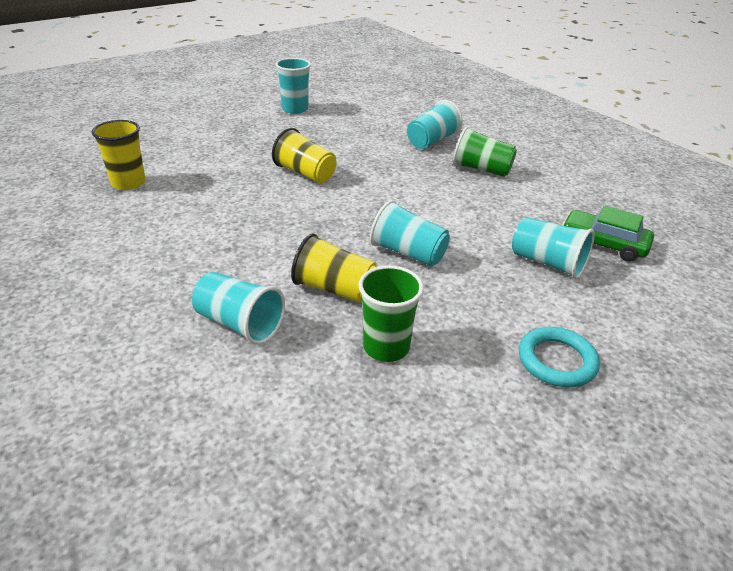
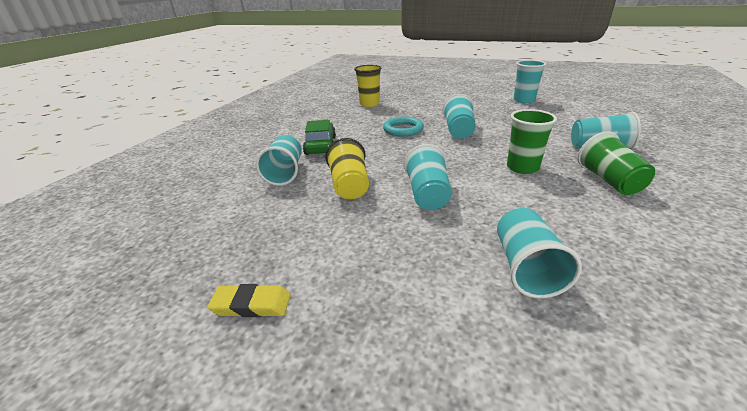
camera: 60 degrees right, 5 degrees down
(305, 173) = (458, 130): yellow cup -> turquoise cup
(386, 347) = (308, 226): green cup -> green cup (522, 168)
(483, 425) = (252, 304): none -> yellow eraser
(557, 361) = (374, 325): turquoise ring -> turquoise ring (403, 129)
(603, 244) = (634, 299): green car -> green car (320, 145)

